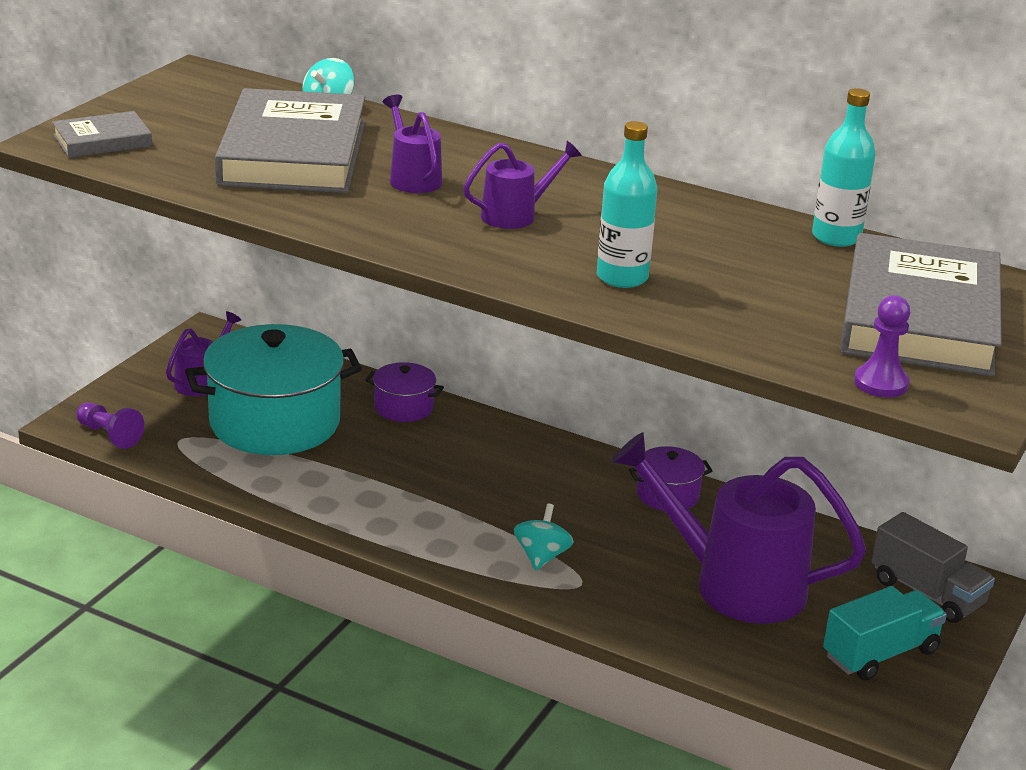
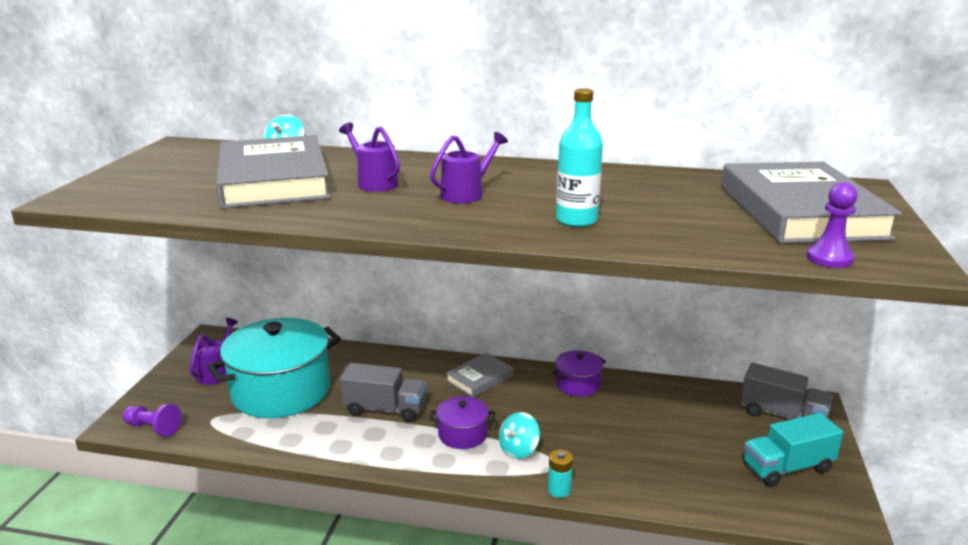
camera: 15 degrees left, 5 degrees down
(102, 141) = (112, 193): grey book -> grey book (479, 378)
(396, 472) = (385, 409): none -> grey truck
(403, 407) = (370, 361): purple pot -> purple pot (462, 434)
(541, 556) = (519, 450): turquoise spinning top -> turquoise spinning top turned 135 degrees counterclockwise
(566, 611) = (559, 490): none -> turquoise battery
(733, 584) = (659, 439): purple watering can -> none
(836, 237) = (693, 175): turquoise bottle -> none
(880, 654) = (787, 468): turquoise truck -> turquoise truck turned 150 degrees counterclockwise

